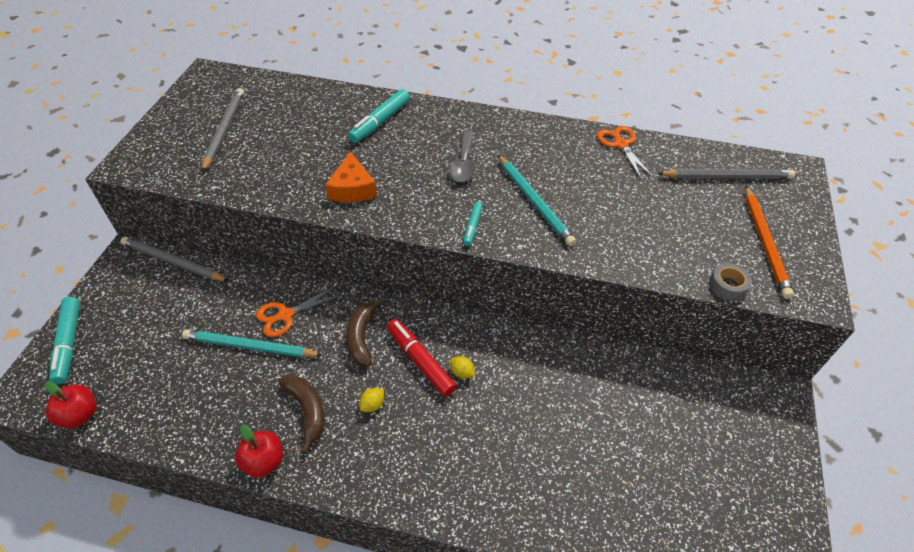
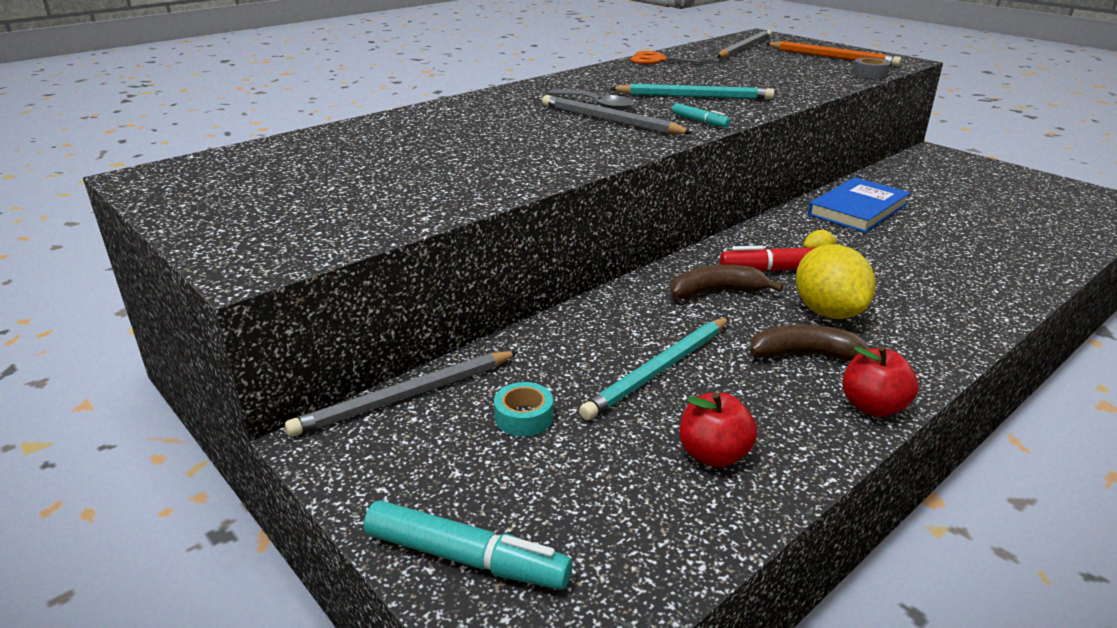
camera: 55 degrees left, 20 degrees down
(80, 415) = (660, 576): red apple -> red apple (713, 455)
(177, 312) = (524, 417): none -> turquoise tape
(224, 130) = (308, 189): grey pencil -> grey pencil (610, 120)
(285, 315) = (628, 331): orange scissors -> none
(352, 188) = (560, 151): orange cheese -> none
(362, 337) = (717, 292): brown banana -> brown banana turned 135 degrees clockwise
(373, 405) = (828, 312): yellow lemon -> yellow lemon, size x2.40
(380, 122) = (462, 119): turquoise marker -> none
(572, 373) = (858, 209): none -> blue book

